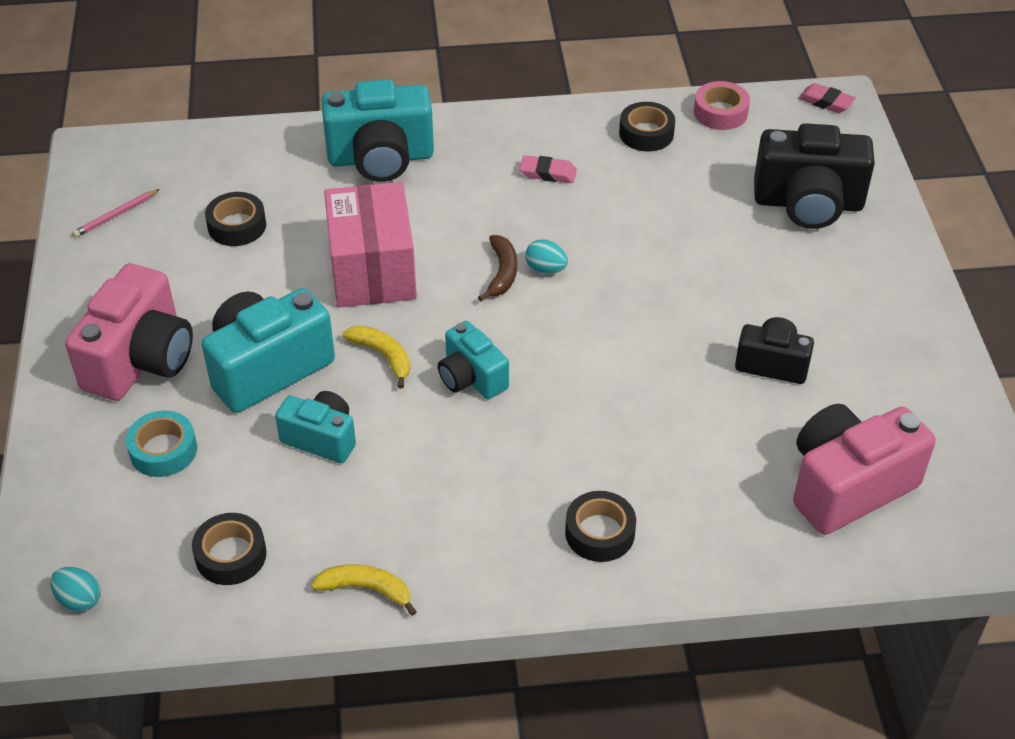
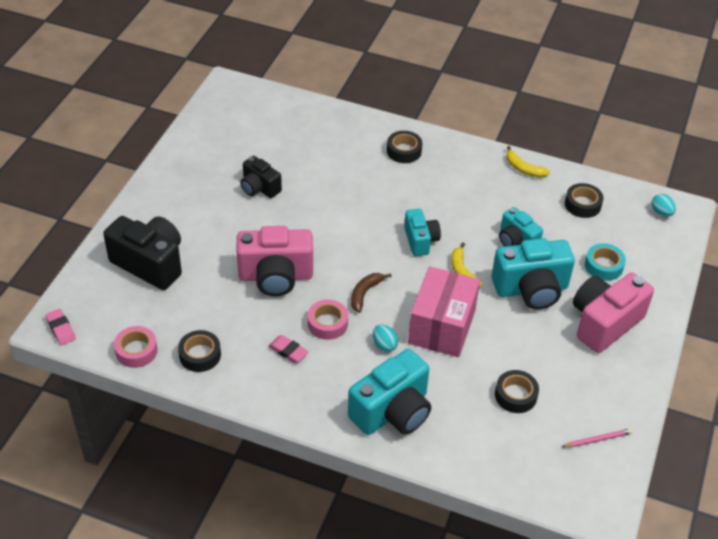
camera: 155 degrees left, 0 degrees up
(381, 158) = (392, 411): turquoise camera -> turquoise camera turned 120 degrees clockwise
(524, 219) = (327, 323): none -> pink tape
(545, 269) = (338, 285): turquoise egg -> turquoise egg (384, 345)
(848, 486) = (277, 127): pink camera -> pink camera (276, 276)

